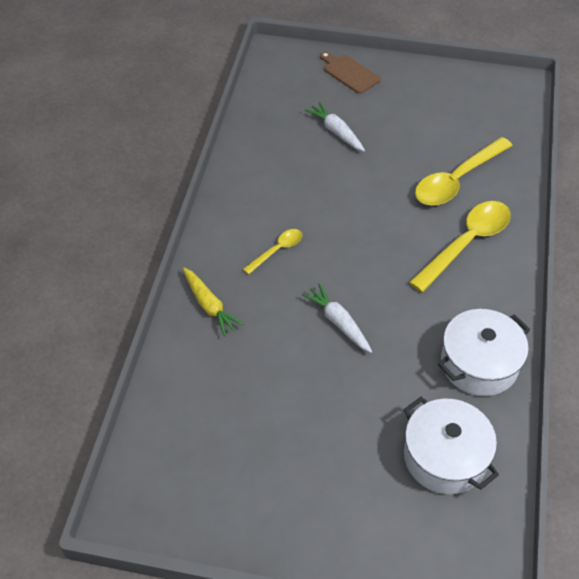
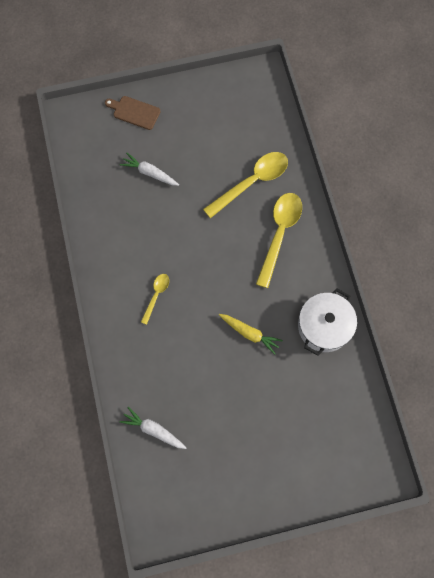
camera: 25 degrees left, 20 degrees up
(209, 306) = (132, 361): yellow carrot -> yellow carrot (250, 333)
(338, 322) = (223, 335): white carrot -> white carrot (153, 430)
(445, 457) = (329, 403): white pot -> none
(456, 180) = (252, 182): yellow spoon -> yellow spoon turned 150 degrees counterclockwise

